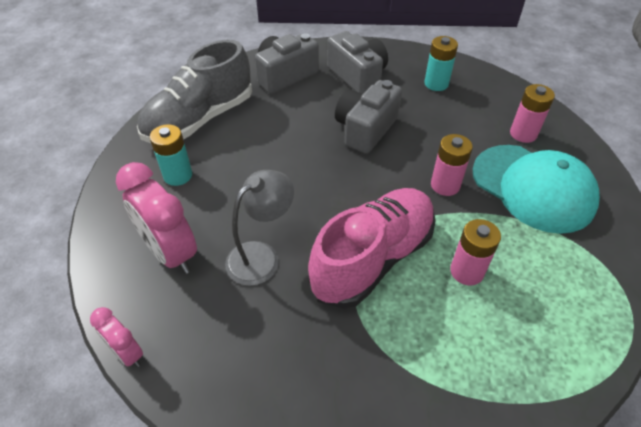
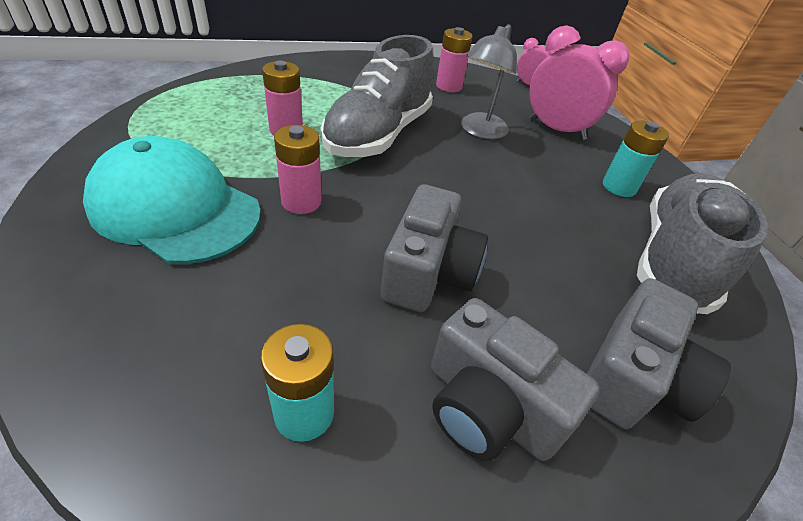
camera: 160 degrees right, 5 degrees down
(372, 258) = (378, 134): pink shoe -> grey shoe
(523, 134) = (145, 297): pink battery -> pink battery (449, 86)

